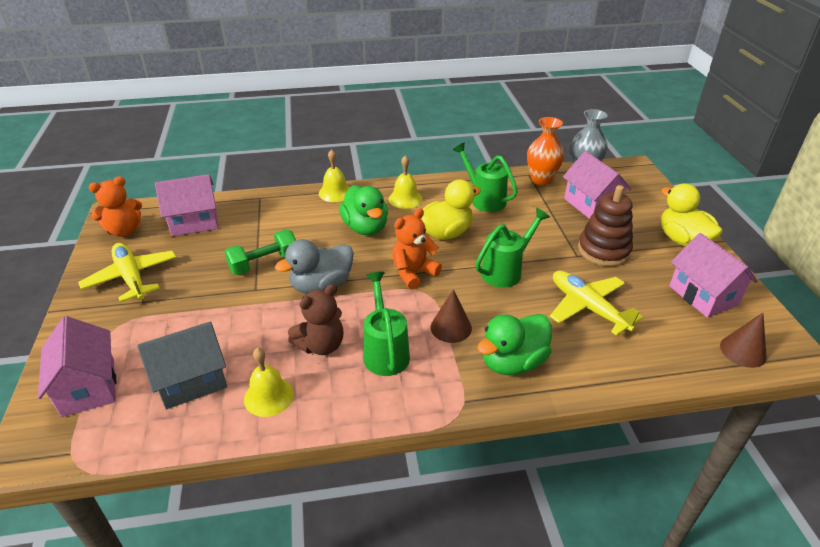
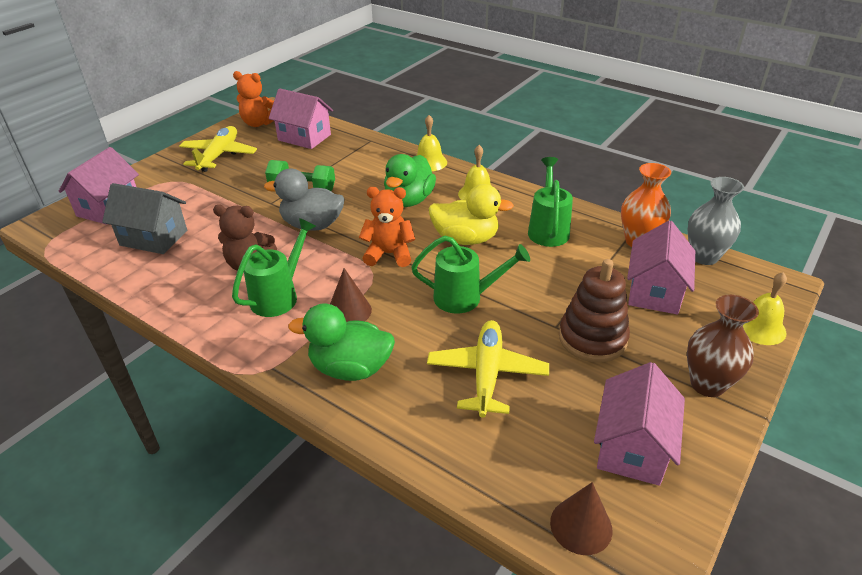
camera: 45 degrees right, 0 degrees up
(268, 396) = (174, 275): yellow bell -> yellow bell (759, 327)
(682, 240) = (707, 384): yellow duck -> brown vase

